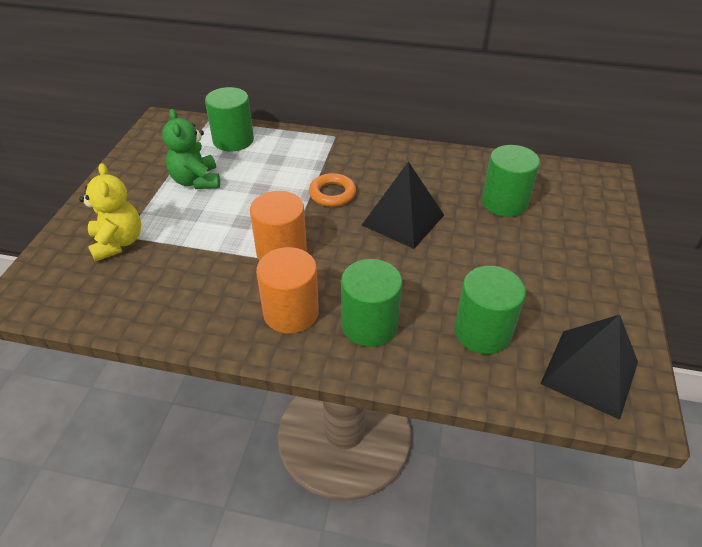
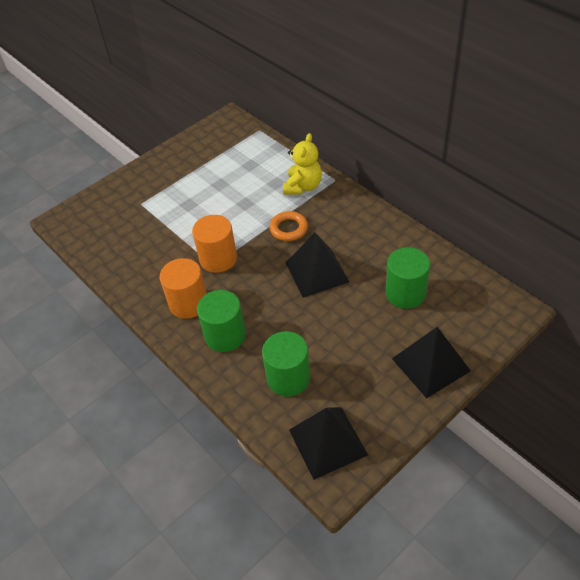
camera: 40 degrees right, 5 degrees up
(118, 243) = (133, 207): yellow teddy bear -> yellow teddy bear (303, 186)
(196, 181) = (211, 179): green teddy bear -> none
(233, 140) = (261, 154): green cylinder -> none
(593, 251) = (430, 364): none -> black pyramid

